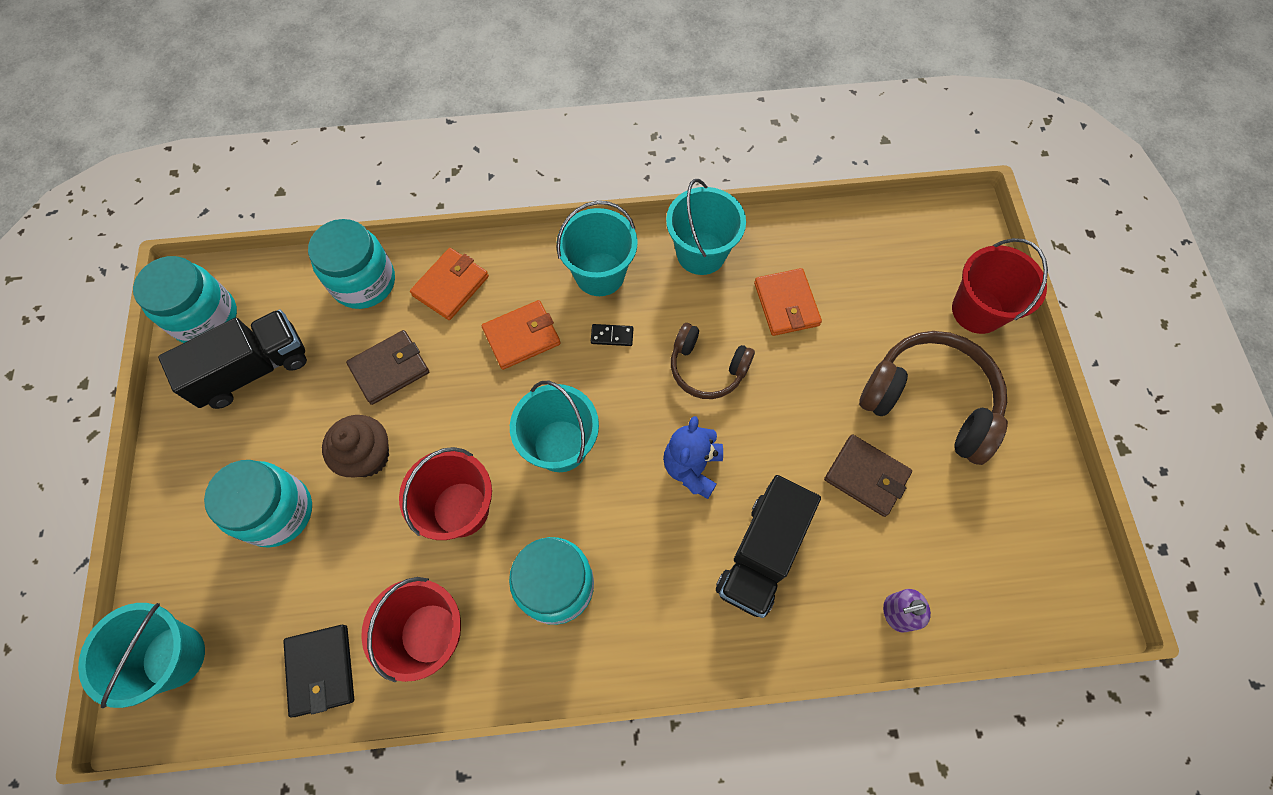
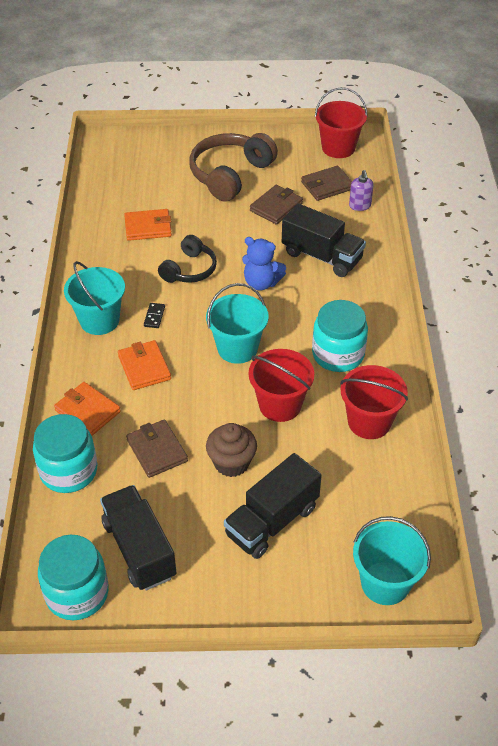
camera: 85 degrees left, 20 degrees down
(277, 511) = (272, 521): turquoise jar -> black truck
(321, 670) = (394, 485): black wallet -> none
(701, 253) = (96, 265): turquoise bucket -> none
(707, 368) = (189, 269): brown headphones -> black headphones
(938, 555) = (327, 186): none -> brown wallet
(977, 310) = (171, 147): red bucket -> red bucket (338, 148)

